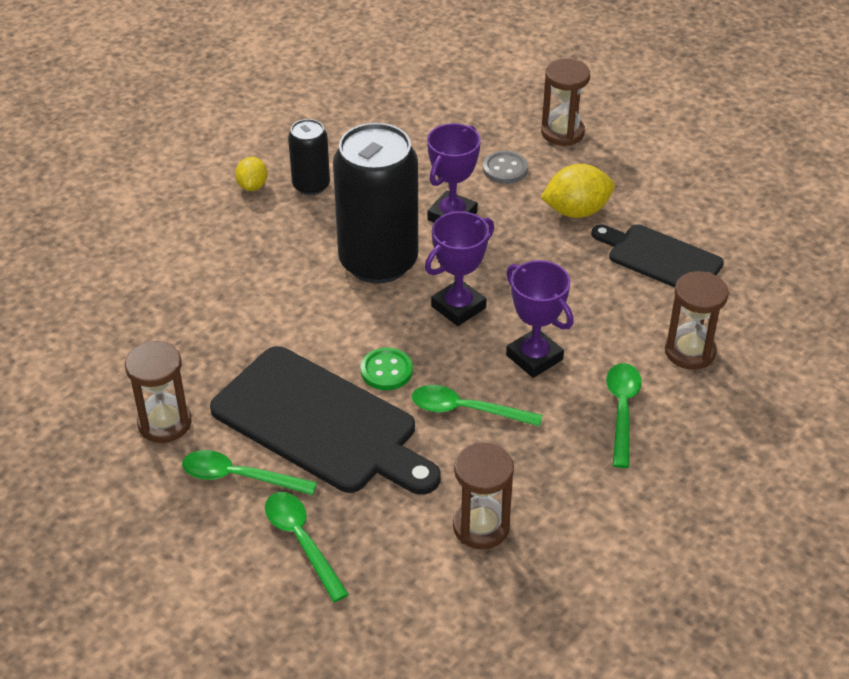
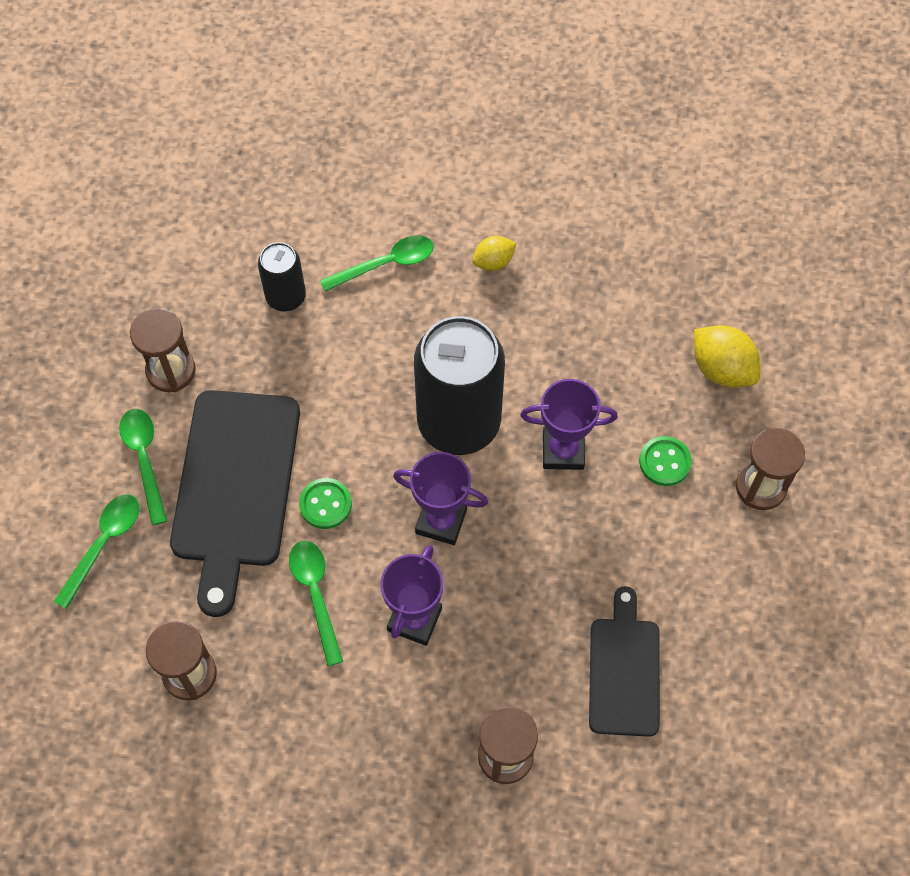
camera: 60 degrees right, 20 degrees up
(311, 185) = (526, 308): black can -> black can (286, 297)
(505, 169) = (665, 462): grey button -> green button
(576, 211) = (644, 559): yellow lemon -> yellow lemon (722, 369)
(622, 410) = (391, 728): green spoon -> green spoon (385, 264)

